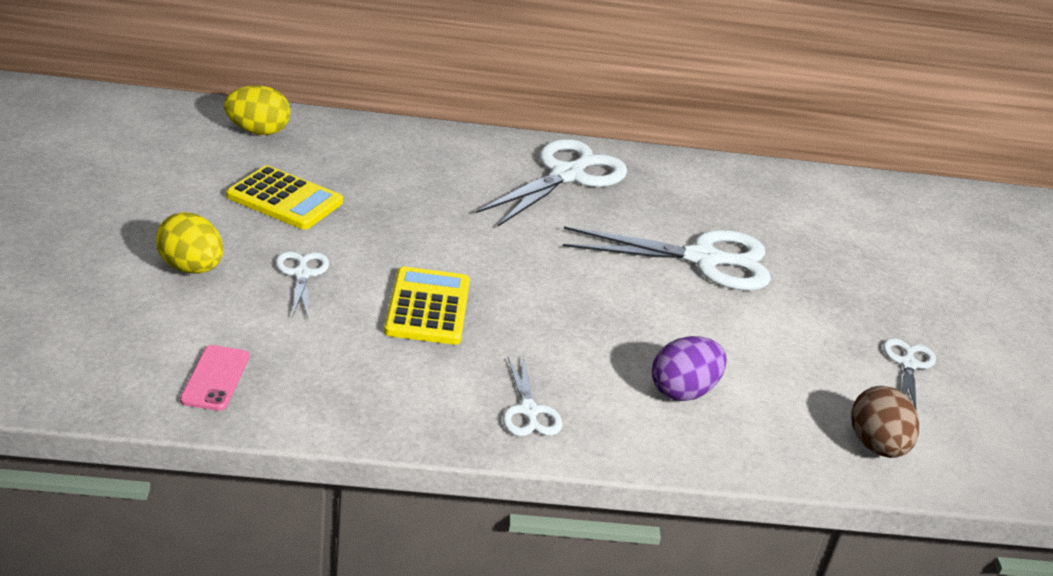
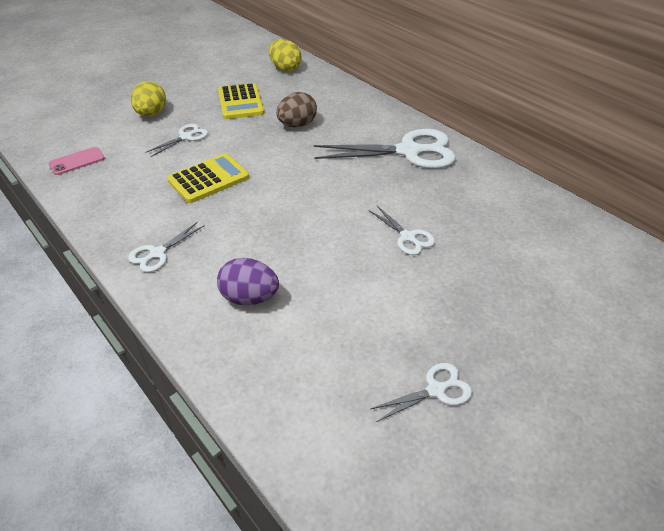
camera: 55 degrees right, 10 degrees up
(702, 259) = (408, 237): white scissors -> white scissors, size x0.49
(876, 446) = (304, 418): brown egg -> brown egg (297, 125)

